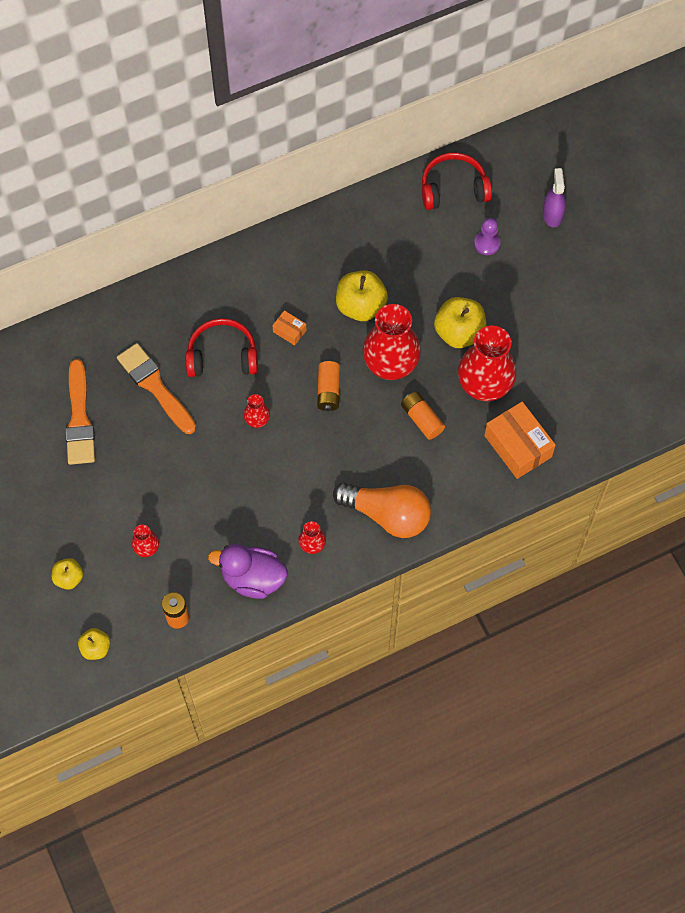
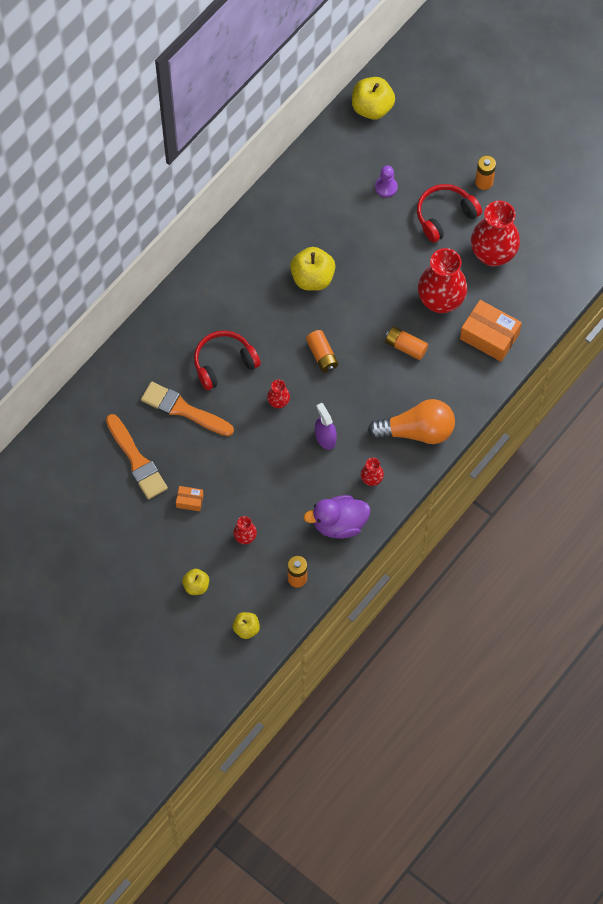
camera: 25 degrees left, 0 degrees up
(289, 331) = (266, 321): orange box -> orange box (189, 501)
(390, 365) = (360, 315): red vase -> red vase (493, 254)
(453, 189) = (337, 153): red headphones -> red headphones (445, 216)
(459, 332) = (400, 267): yellow apple -> yellow apple (372, 108)
(552, 214) = (425, 143): purple spray bottle -> purple spray bottle (325, 438)
(594, 280) = (484, 182): none -> orange battery

